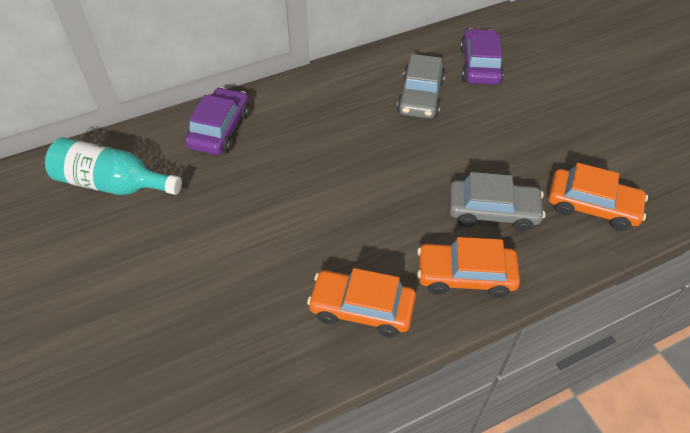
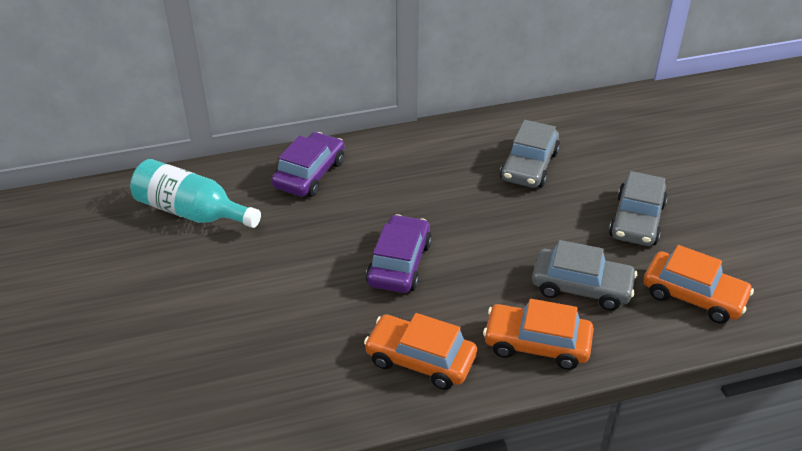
camera: 10 degrees right, 10 degrees down
(479, 65) = (603, 142): purple car -> purple car (399, 263)
(526, 138) = (637, 220): none -> grey car

